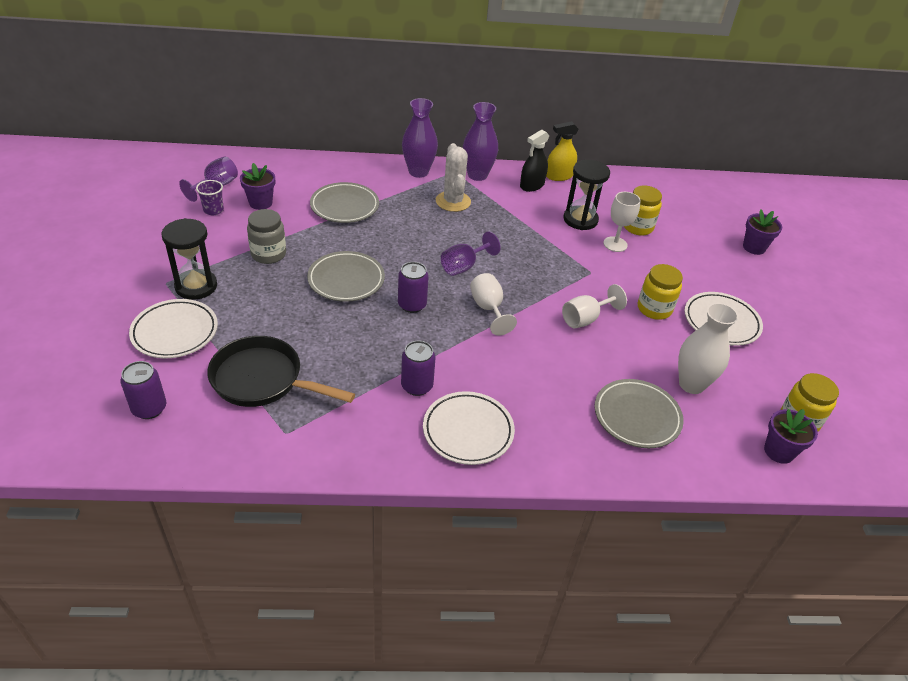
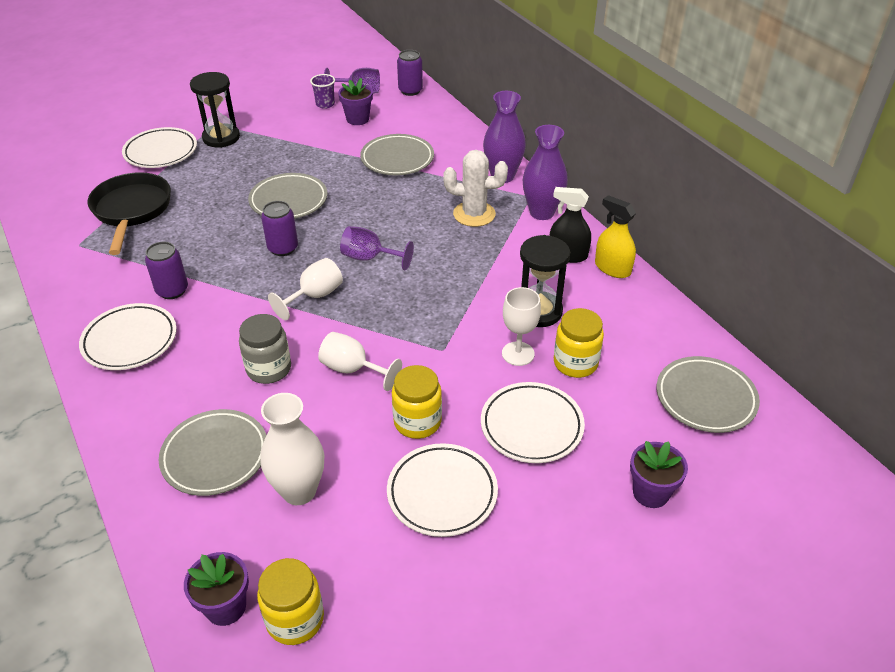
camera: 65 degrees right, 0 degrees up
(149, 408) = (73, 177): purple can -> purple can (410, 90)
(268, 254) = (290, 151): grey jar -> grey jar (269, 369)
(453, 201) = (474, 214): white cactus -> white cactus turned 45 degrees clockwise
(682, 266) = (531, 426): none -> white plate
(693, 198) = (705, 398): none -> grey plate

